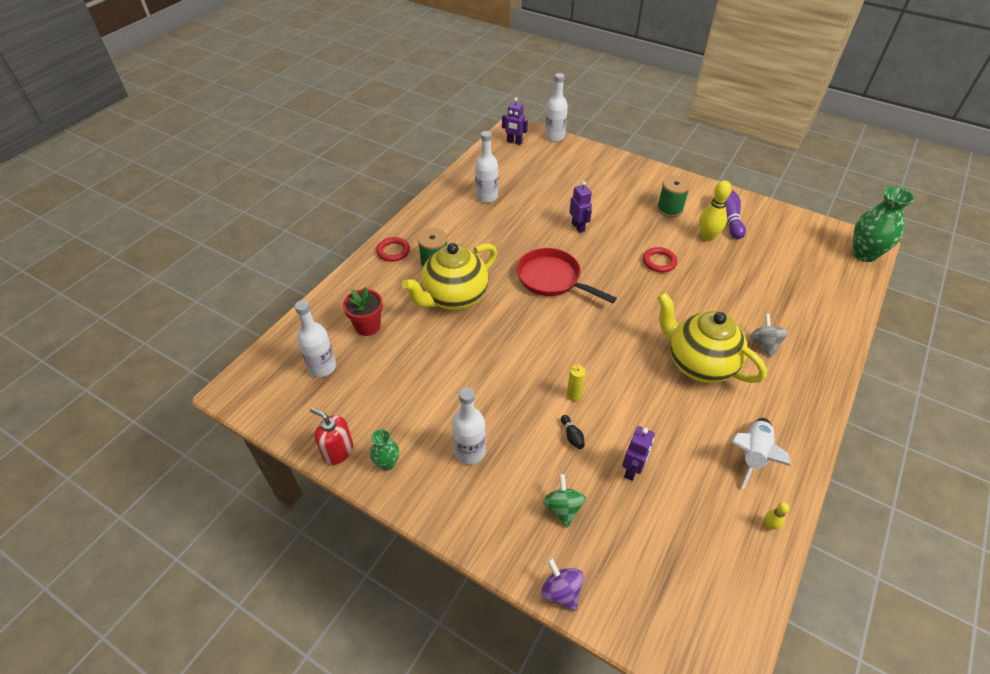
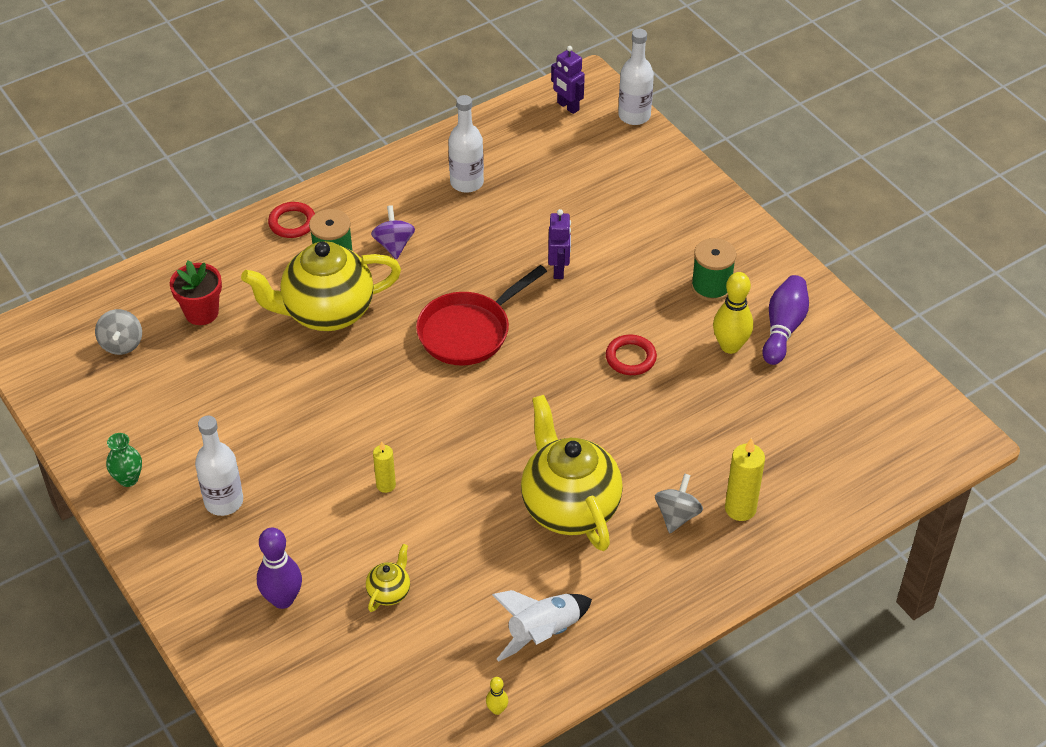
camera: 25 degrees right, 0 degrees up
(322, 367) = (121, 344): white bottle -> grey spinning top
(337, 451) = (85, 445): red soap dispenser -> none
(552, 279) = (468, 331): red pan -> red pan turned 105 degrees counterclockwise
(561, 591) = (222, 675): purple spinning top -> purple spinning top (394, 245)
(563, 508) = (283, 599): green spinning top -> purple bowling pin
(572, 436) = (349, 529): black bowling pin -> none
(632, 470) = (389, 592): purple robot -> yellow teapot
(794, 326) = (740, 509): none -> yellow candle
(864, 254) = (941, 450): green vase -> none

